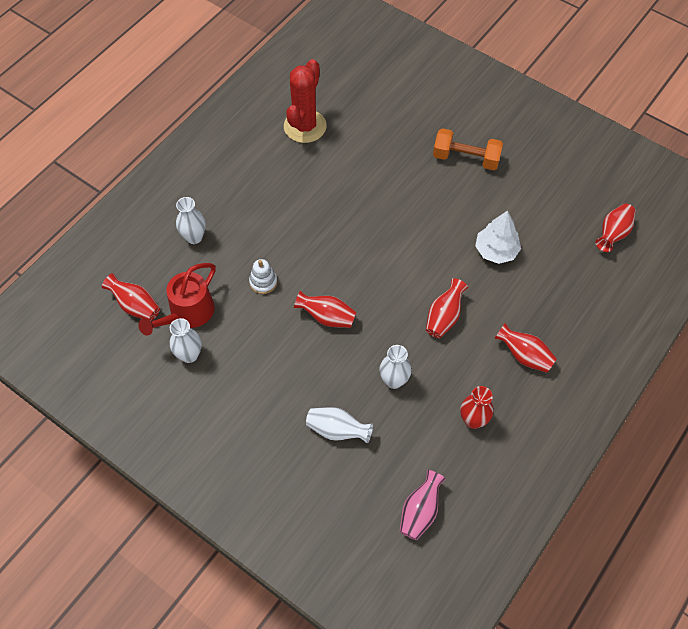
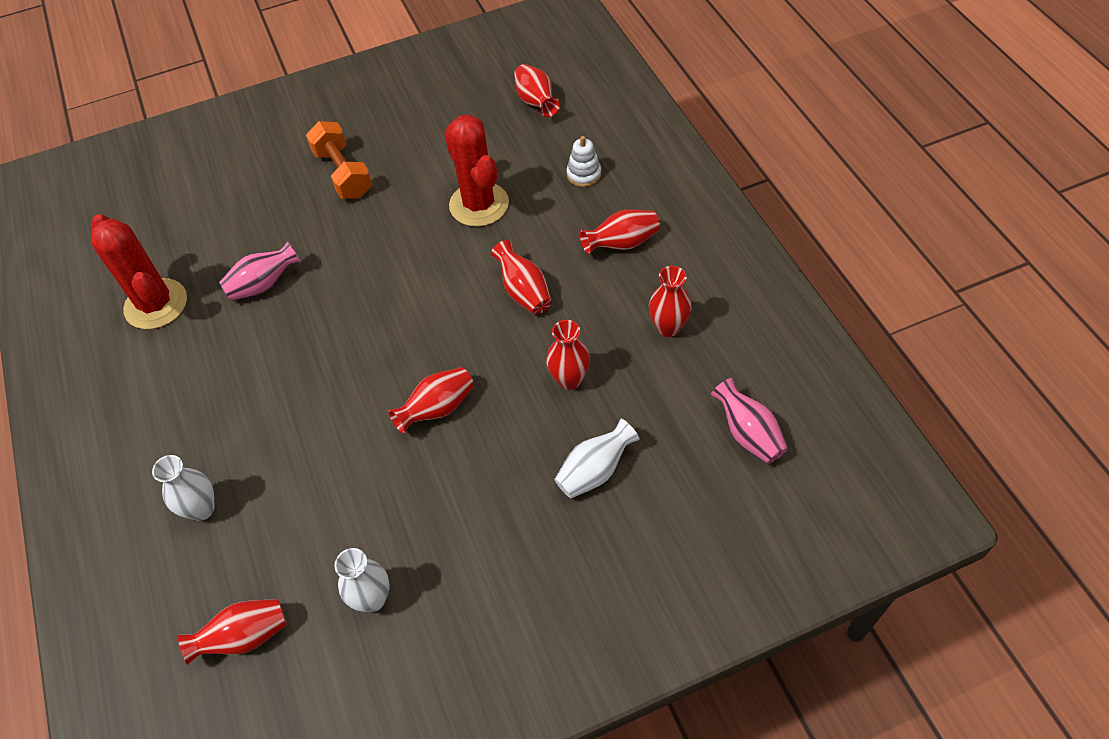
camera: 55 degrees left, 5 degrees down
(187, 313) = (308, 571): red watering can -> none
(263, 282) = (335, 457): white stacking toy -> white stacking toy (584, 174)
(354, 171) = (264, 284): none -> pink vase
(394, 380) = (569, 379): white vase -> red vase
(466, 158) = (343, 173): orange dumbbell -> orange dumbbell turned 75 degrees counterclockwise
(496, 250) = (479, 204): white tree -> red cactus

